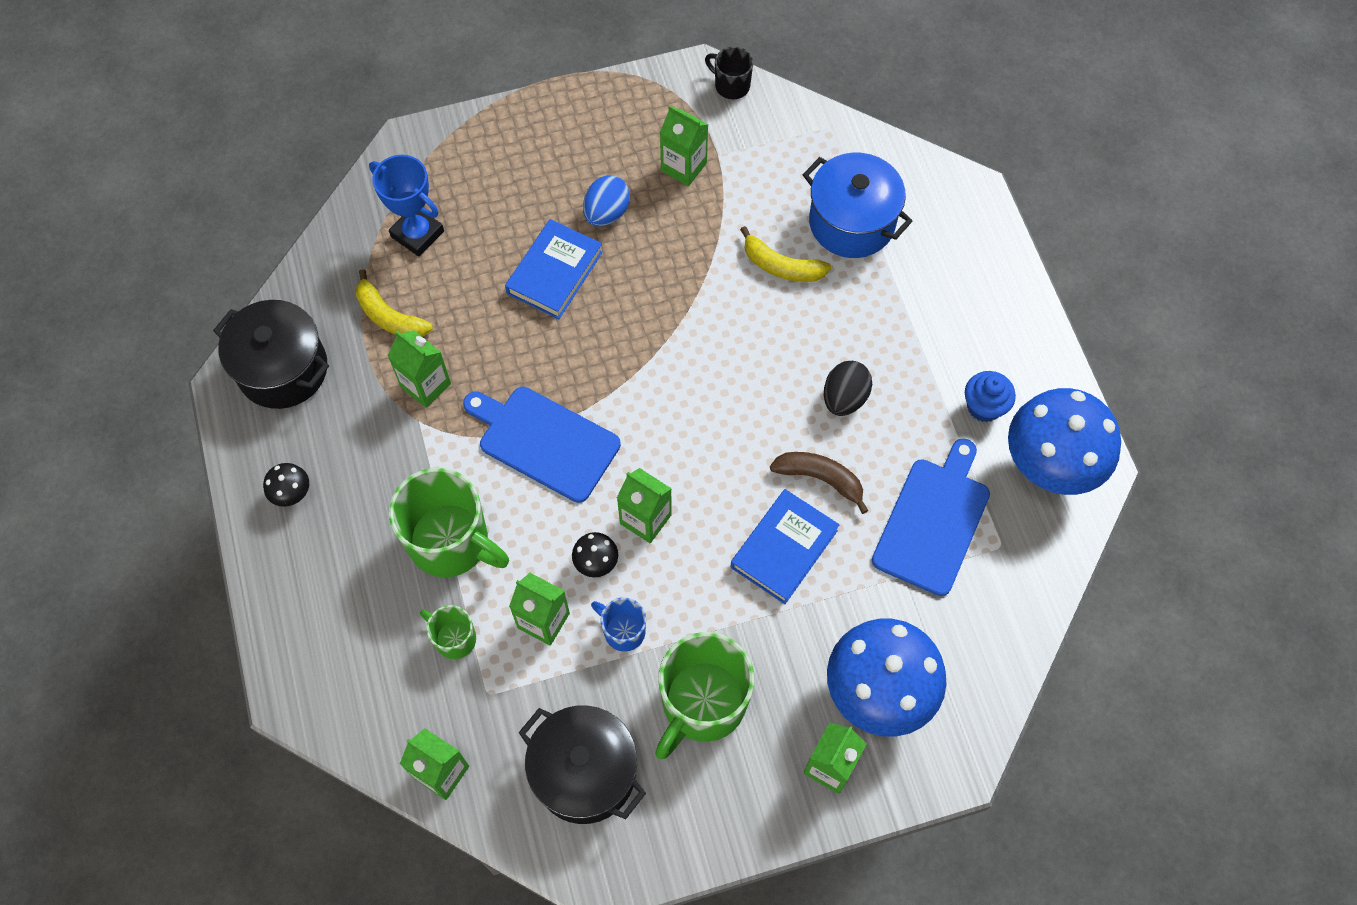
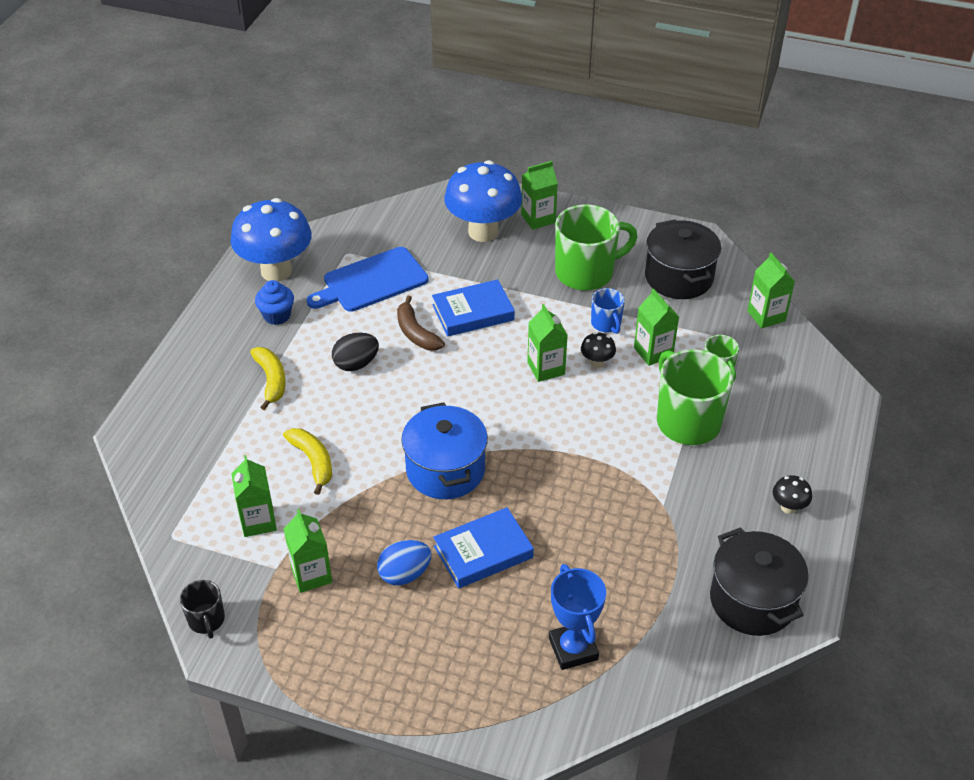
camera: 145 degrees left, 20 degrees down
(389, 316) = (639, 593): yellow banana -> yellow banana (271, 380)
(426, 385) = (642, 526): green carton -> green carton (258, 521)
(544, 441) = (579, 445): blue cutting board -> none
(852, 222) = (233, 461): blue pot -> blue pot (445, 470)

